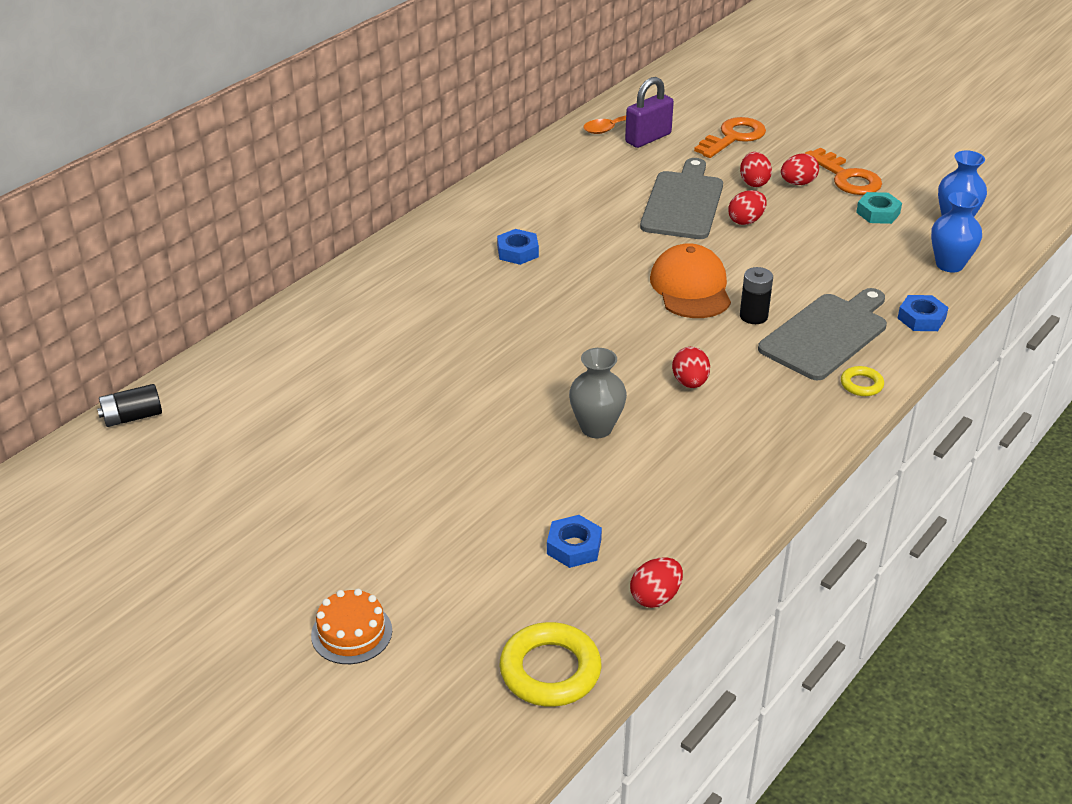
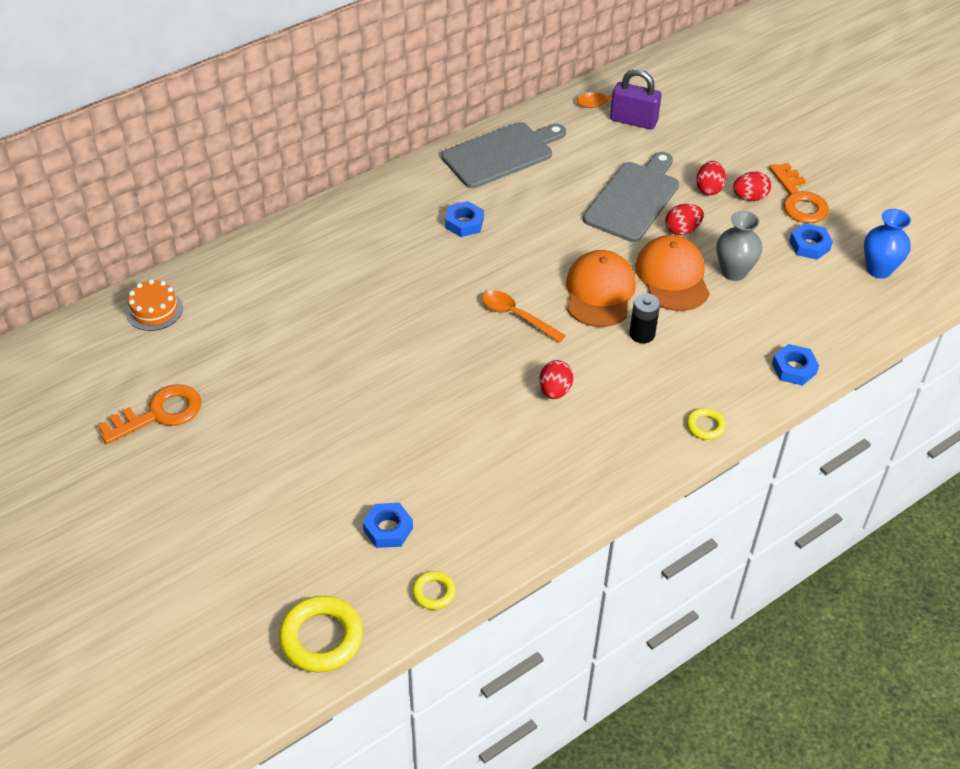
camera: 15 degrees right, 10 degrees up
(132, 417) = (89, 324): black battery -> none
(351, 633) = (183, 565): orange cake -> orange cake (154, 310)
(596, 428) = (455, 418): grey vase -> grey vase (733, 272)
(615, 324) = (516, 316): none -> orange spoon
(648, 138) = (633, 121): purple padlock -> purple padlock turned 45 degrees clockwise
(655, 597) = (434, 592): red egg -> yellow ring
(733, 137) = (713, 134): orange key -> orange key (159, 414)
(758, 262) = (672, 277): none -> orange cap
(826, 334) = (698, 367): grey cutting board -> grey cutting board (501, 154)
(878, 213) = (809, 245): turquoise nut -> blue nut
(949, 264) = (849, 316): blue vase -> none

